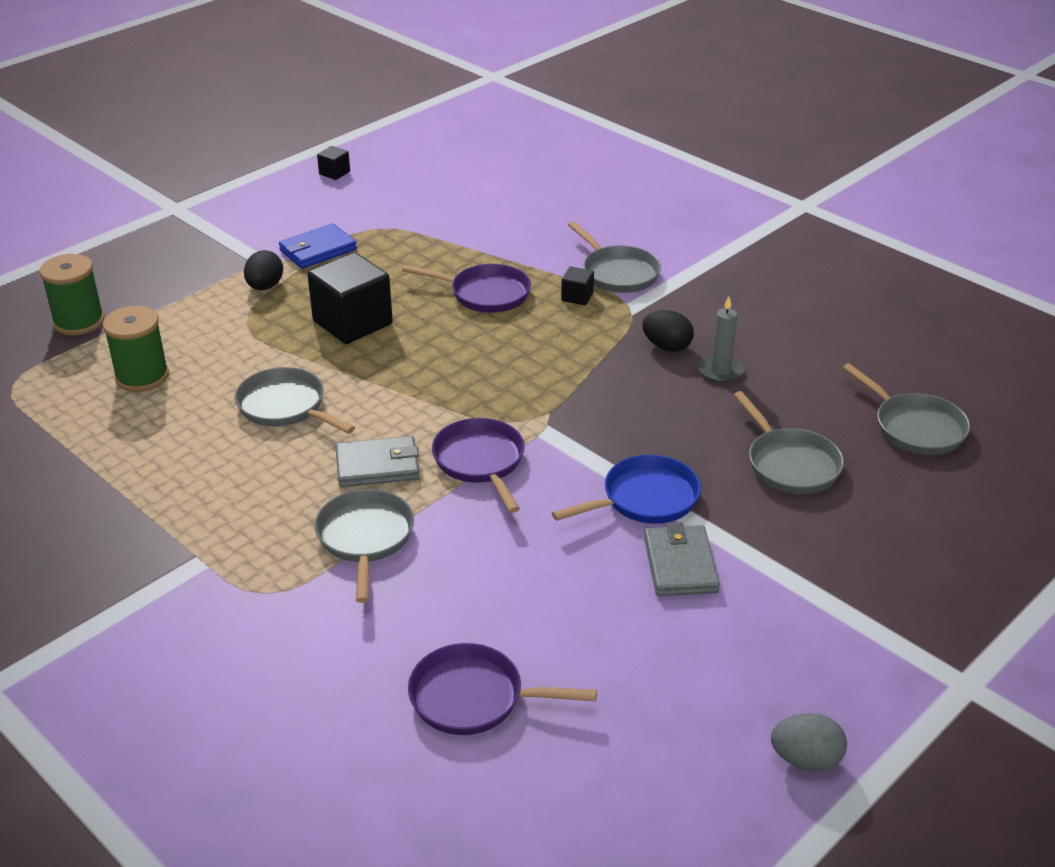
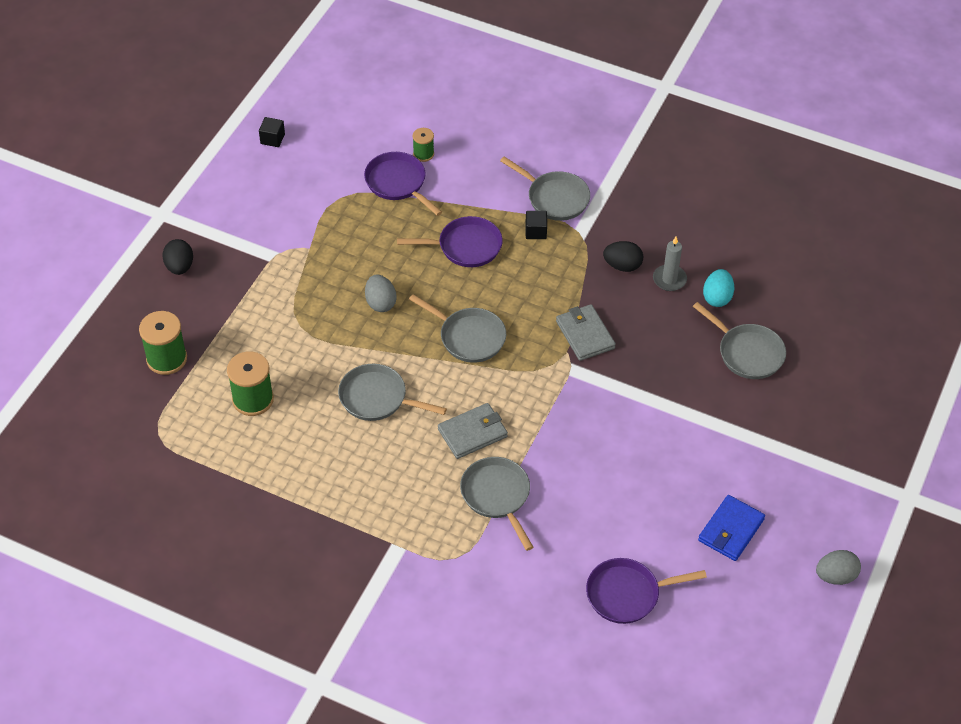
camera: 20 degrees left, 15 degrees up
(265, 287) = (291, 283): black egg -> black egg (179, 267)
(318, 250) = (310, 232): blue wallet -> blue wallet (731, 530)
(352, 322) = (380, 303): black cube -> grey egg
(481, 462) = (541, 409): purple pan -> purple pan (398, 183)
(488, 211) = (423, 154): none -> green spool
(644, 499) = (665, 410): blue pan -> none
(680, 564) = (709, 457): grey wallet -> grey wallet (585, 334)
(775, 400) = (717, 297): none -> turquoise egg
(915, 427) = (817, 297): grey pan -> grey pan (468, 337)

